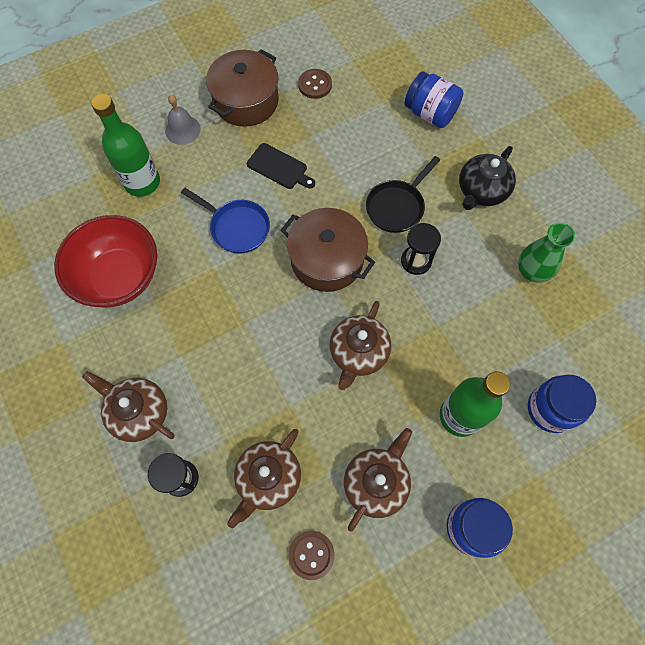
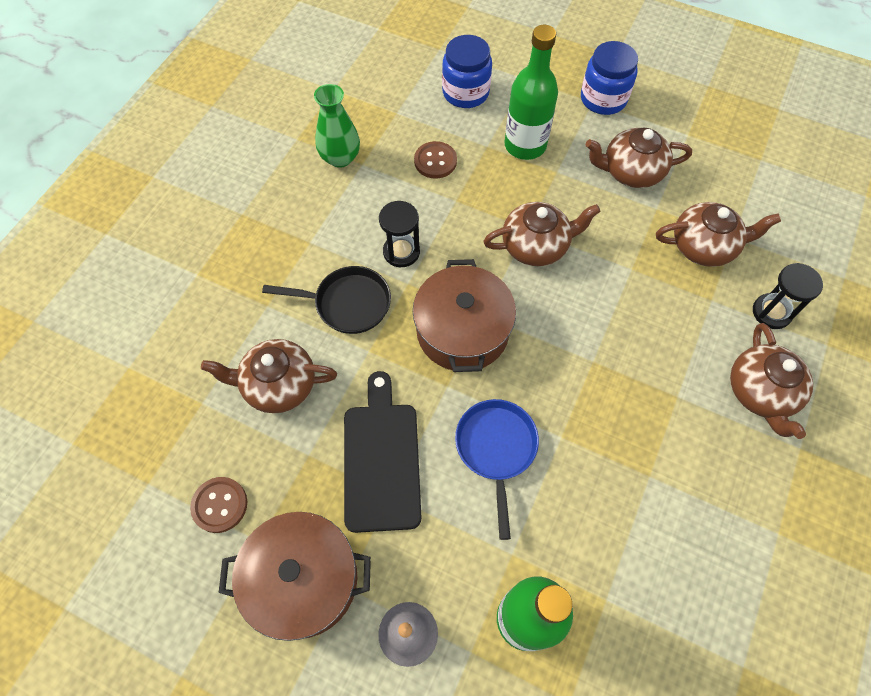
camera: 125 degrees left, 5 degrees down
(119, 276) = (660, 535): red bowl -> none
(279, 167) = (381, 459): black cutting board -> black cutting board, size x1.55
(311, 554) = (723, 183): brown button -> brown button (435, 161)
(366, 142) = (278, 385): none -> brown teapot
(430, 114) = (190, 341): blue jar -> none
(481, 191) = (273, 239): black teapot -> none

